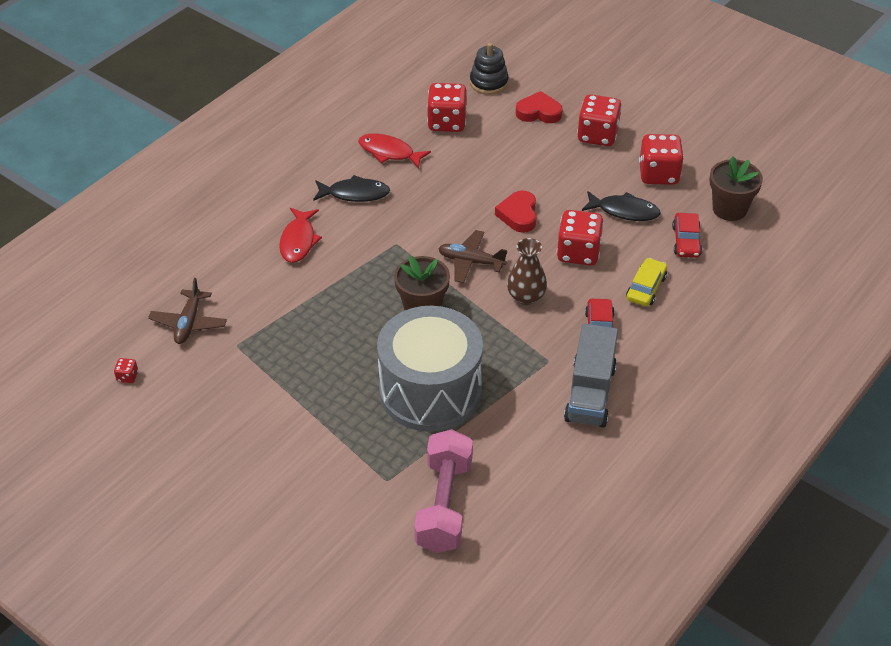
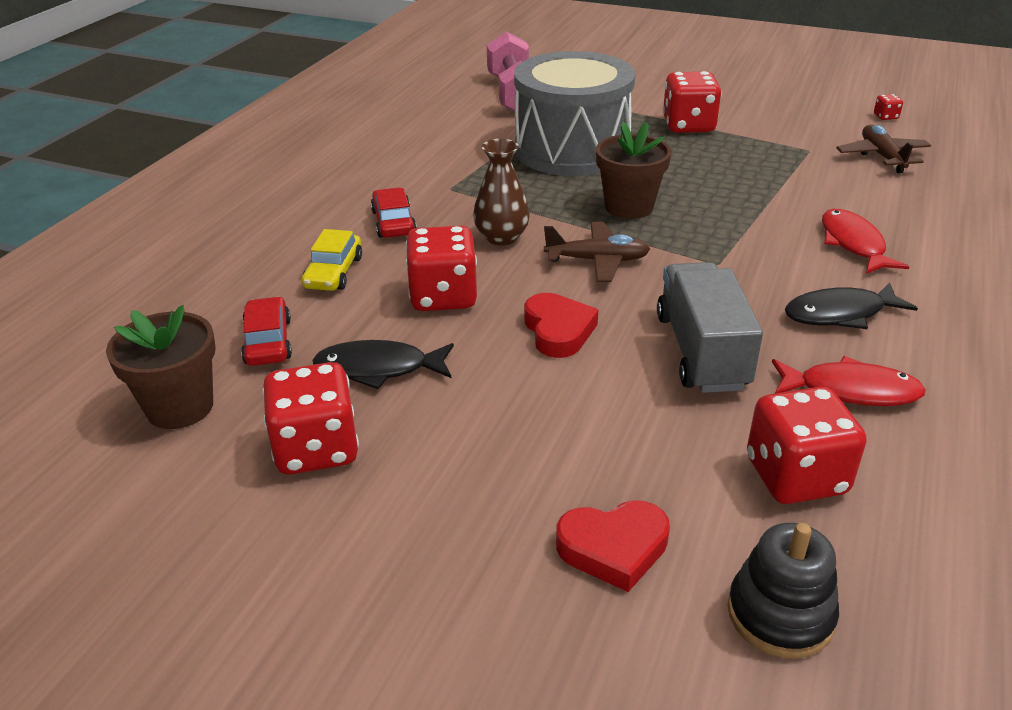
camera: 165 degrees right, 10 degrees down
(590, 393) = (394, 172): grey truck -> grey truck (701, 351)
(597, 135) = (459, 514): red dice -> red dice (688, 126)

